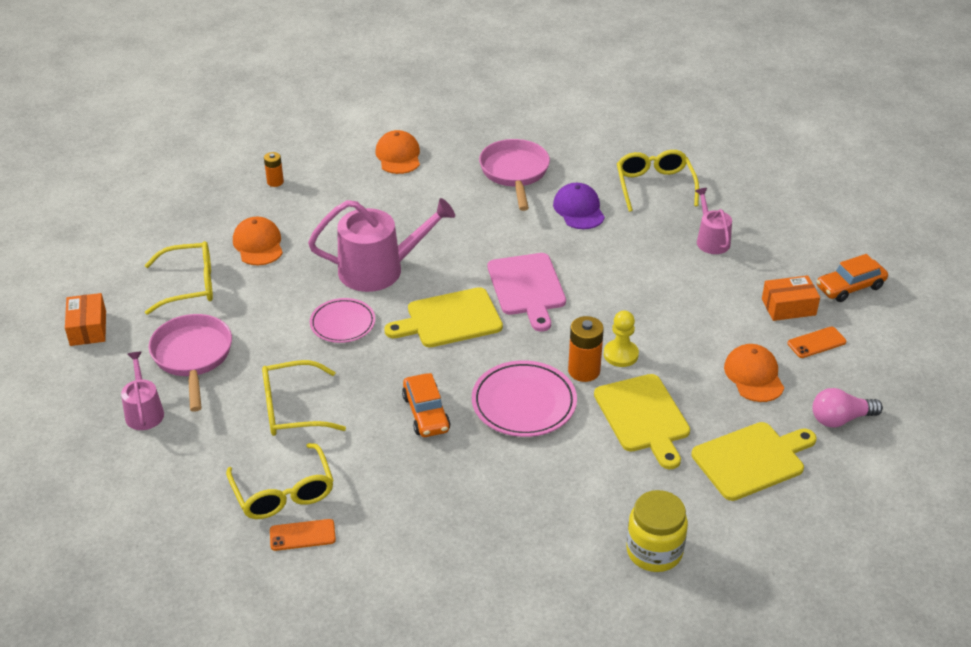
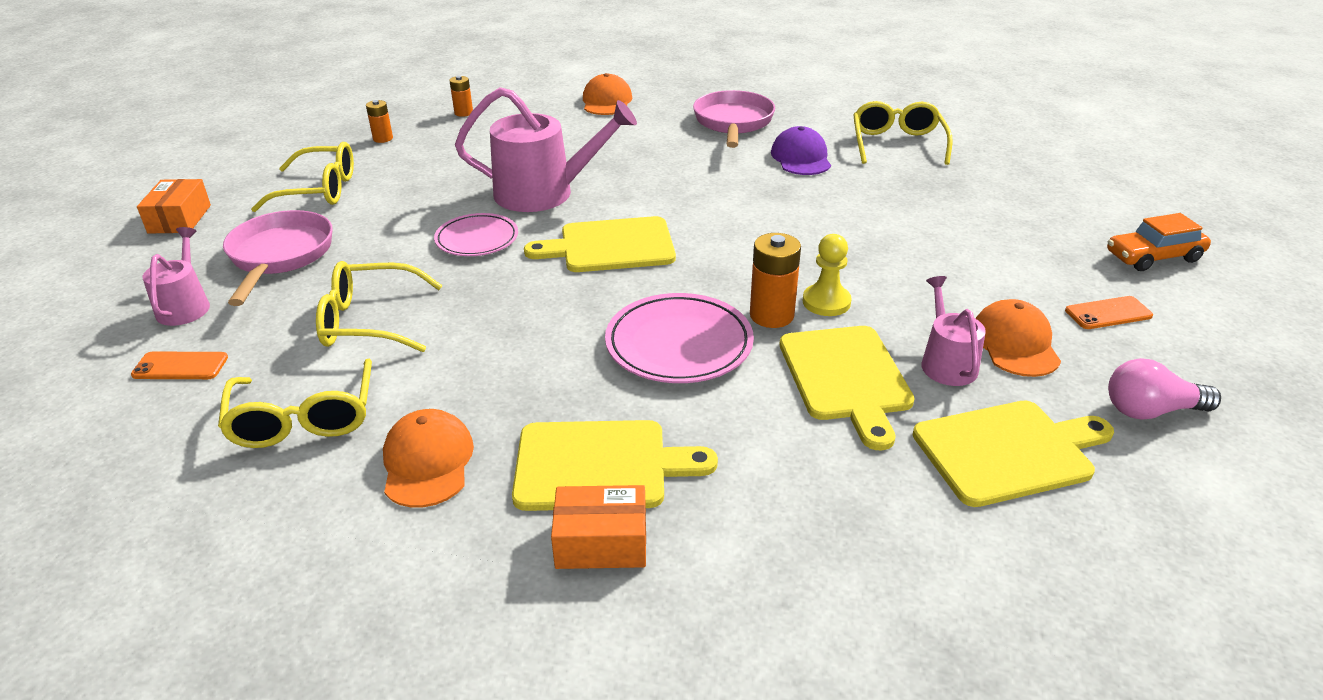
camera: 10 degrees right, 5 degrees down
(216, 220) = (383, 138): none -> orange battery
(258, 244) = (417, 161): orange cap -> orange cap (427, 462)
(302, 535) = (300, 477): orange phone -> orange phone (180, 366)
(426, 413) = (541, 343): orange car -> none
(495, 502) = (599, 466): none -> yellow cutting board
(527, 288) = (718, 223): pink cutting board -> none
(654, 551) = (834, 570): yellow jar -> none
(711, 240) = (963, 196): pink watering can -> pink watering can (946, 363)
(788, 307) = (1066, 271): orange box -> orange box (601, 542)

